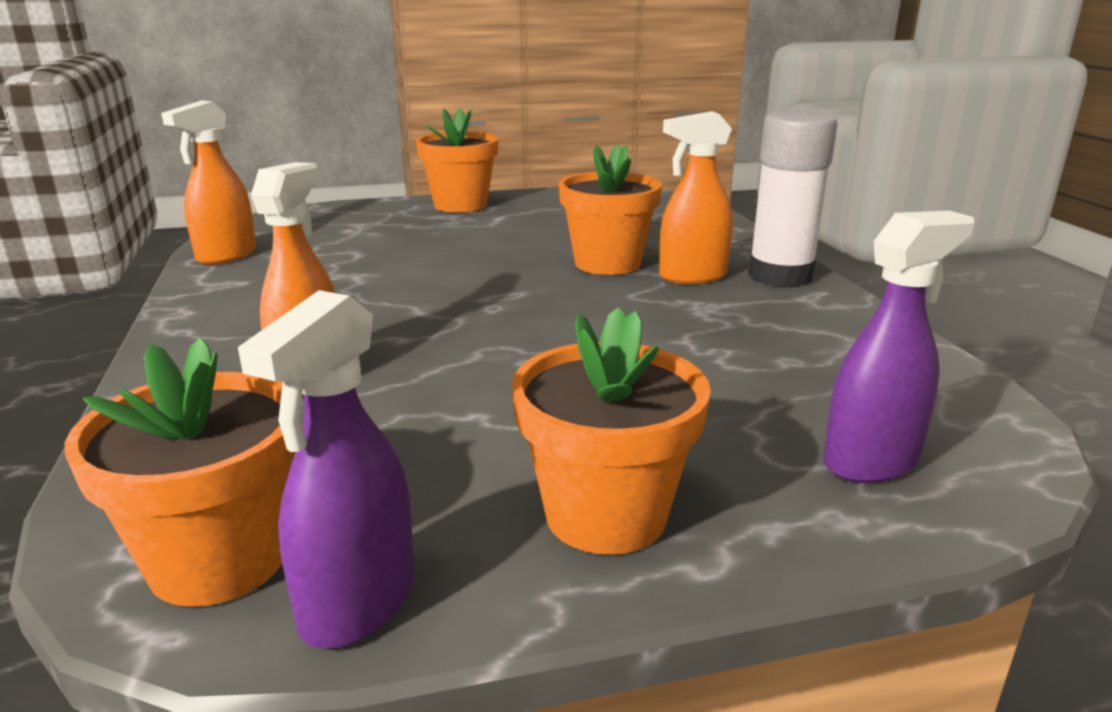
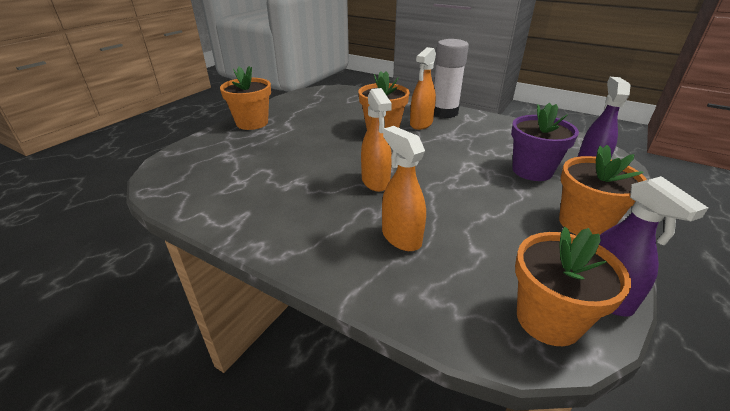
camera: 45 degrees left, 10 degrees up
(226, 256) = (195, 203): orange spray bottle -> orange spray bottle (375, 182)
(724, 407) = (532, 171): none -> purple flower pot

